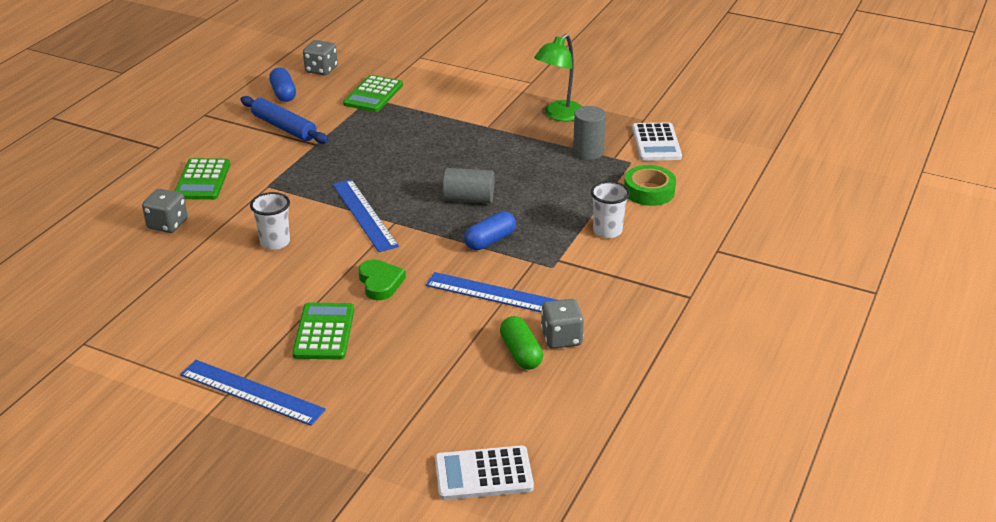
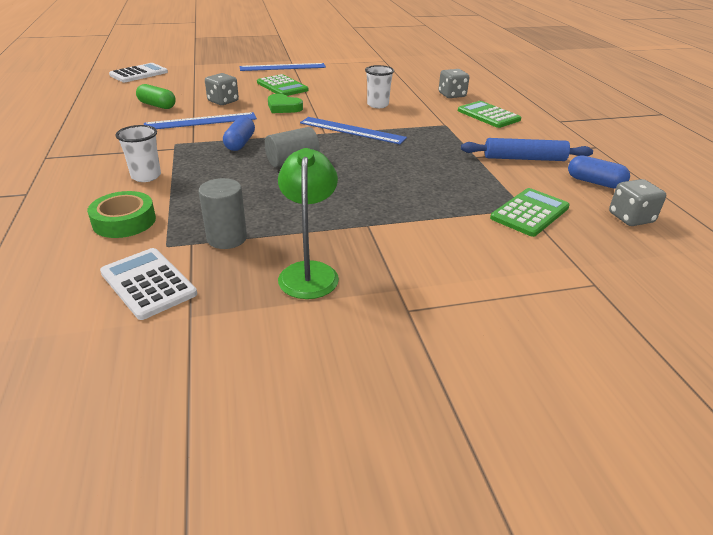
camera: 140 degrees right, 0 degrees up
(373, 94) = (530, 213): green calculator -> green calculator turned 60 degrees clockwise
(561, 338) = (136, 116): grey dice -> grey dice (223, 101)

